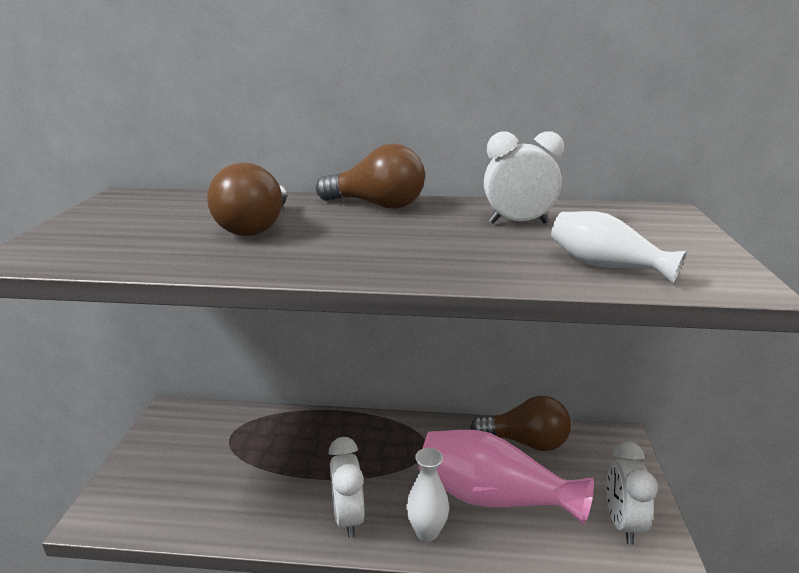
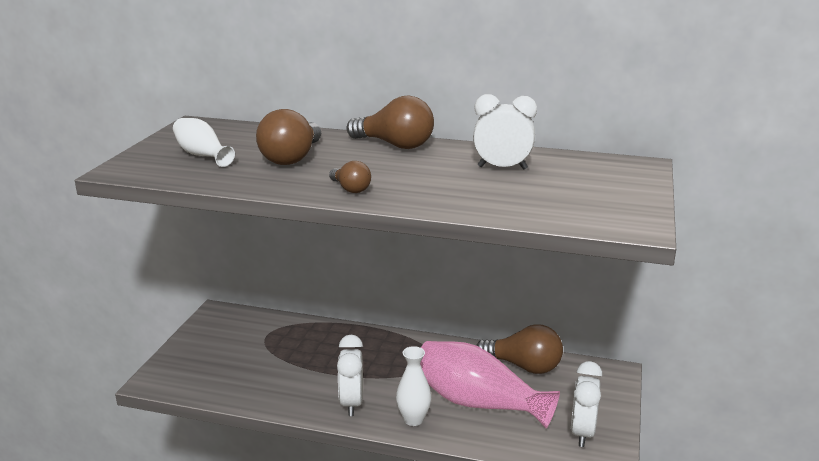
camera: 10 degrees right, 0 degrees up
(345, 261) = (350, 189): none -> brown light bulb
(606, 266) = (544, 206): white vase -> white vase (202, 155)

